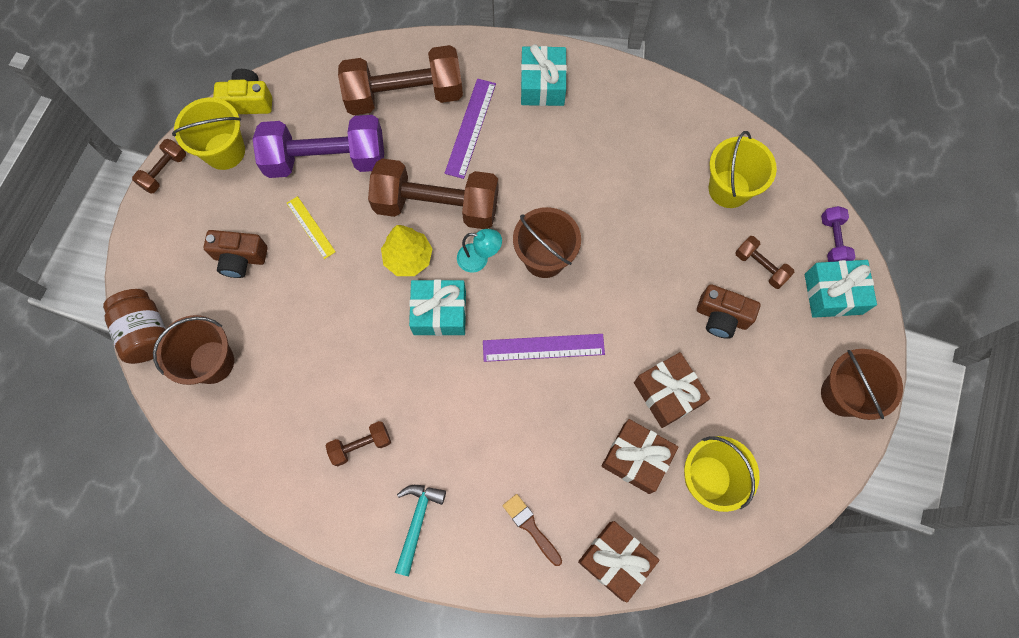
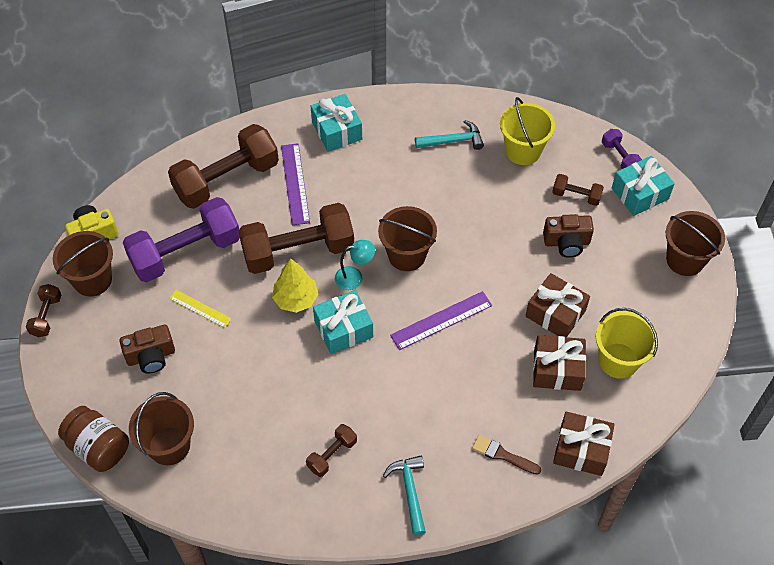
camera: 25 degrees left, 15 degrees down
(224, 151) = (92, 280): yellow bucket -> brown bucket
(659, 146) = (453, 141): none -> turquoise hammer

